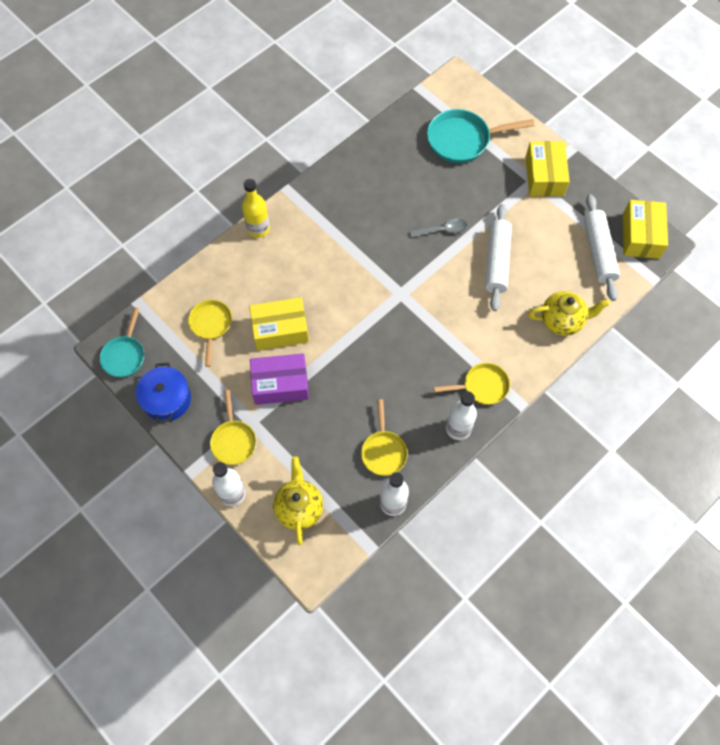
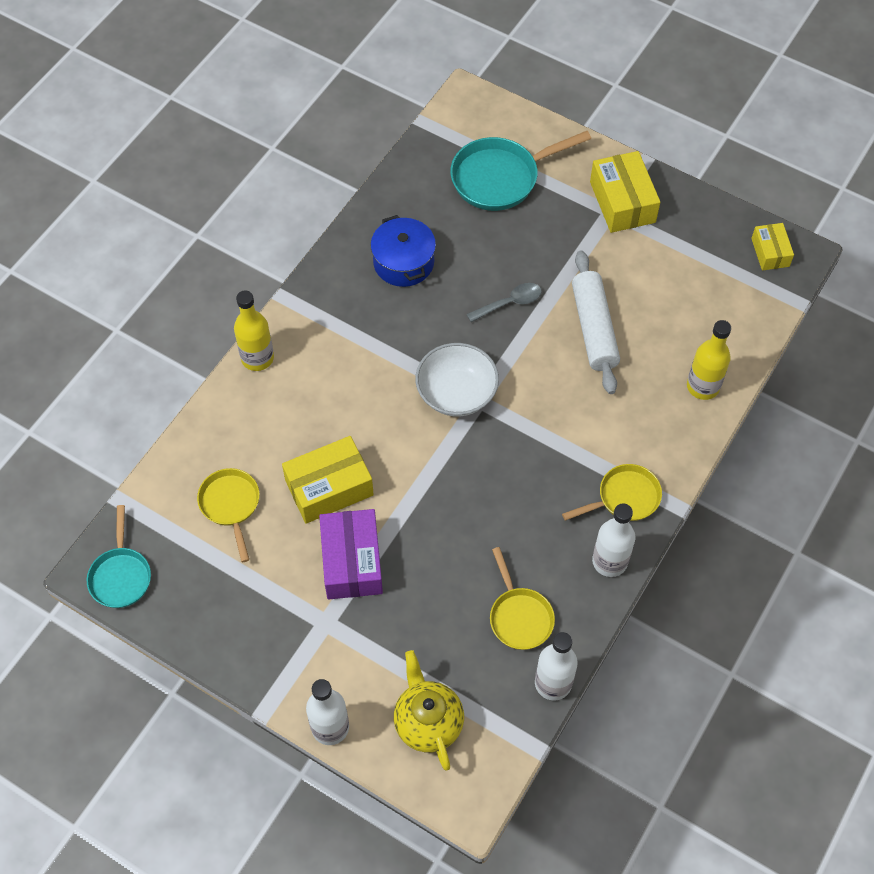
camera: 15 degrees left, 5 degrees down
(167, 399) = (199, 622): blue pot -> blue pot (403, 262)
(233, 441) = (310, 654): yellow pan -> none
(280, 384) = (352, 562): purple box -> purple box turned 75 degrees counterclockwise
(387, 284) = (456, 393): none -> white bowl
(562, 321) = (703, 386): yellow teapot -> yellow bottle
(598, 252) = (722, 285): white rolling pin -> none
(641, 236) = (770, 252): yellow box -> yellow box, size x0.59

